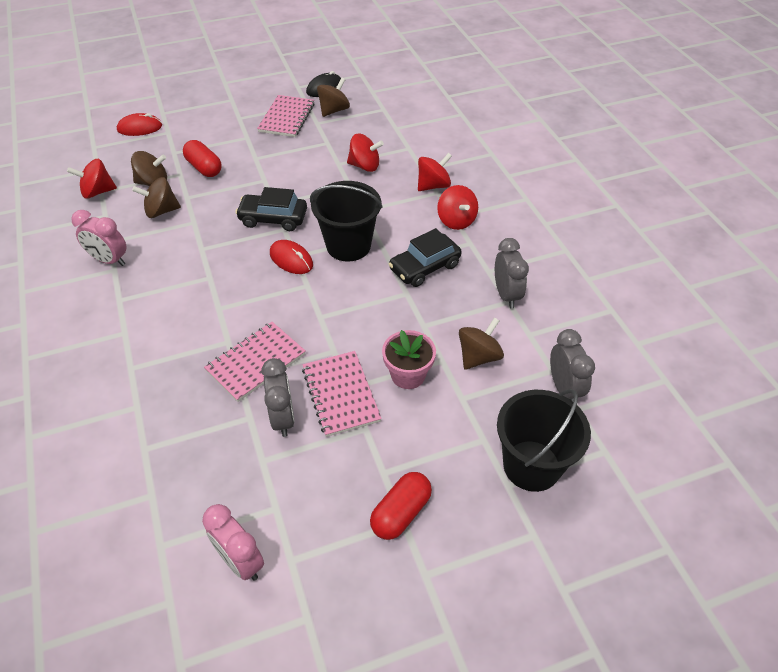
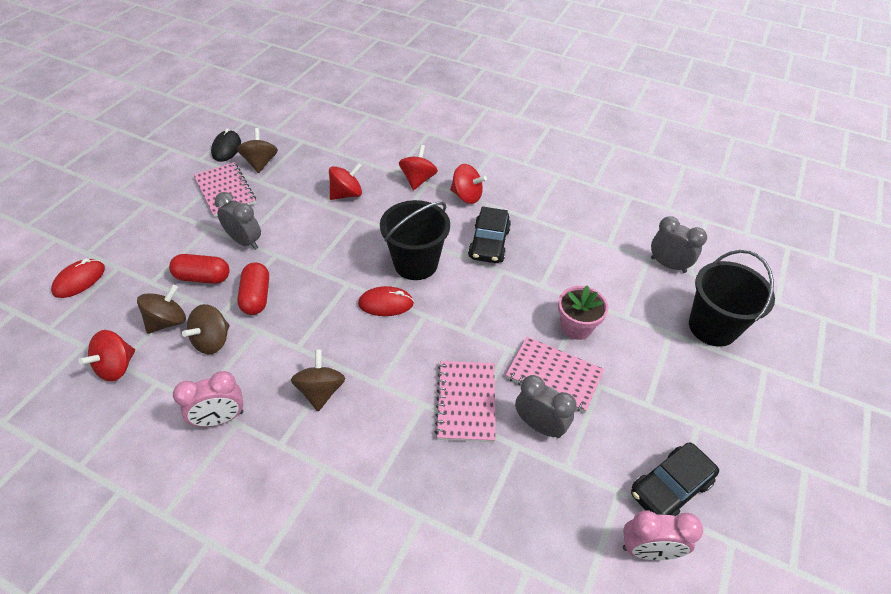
camera: 45 degrees left, 0 degrees up
(273, 219) = (327, 281): black car -> black car (670, 487)
(401, 513) = (690, 421): red capsule -> red capsule (256, 297)
(478, 357) = (600, 281): brown spinning top -> brown spinning top (321, 391)
(506, 295) = (563, 227): grey clock -> grey clock (245, 241)

